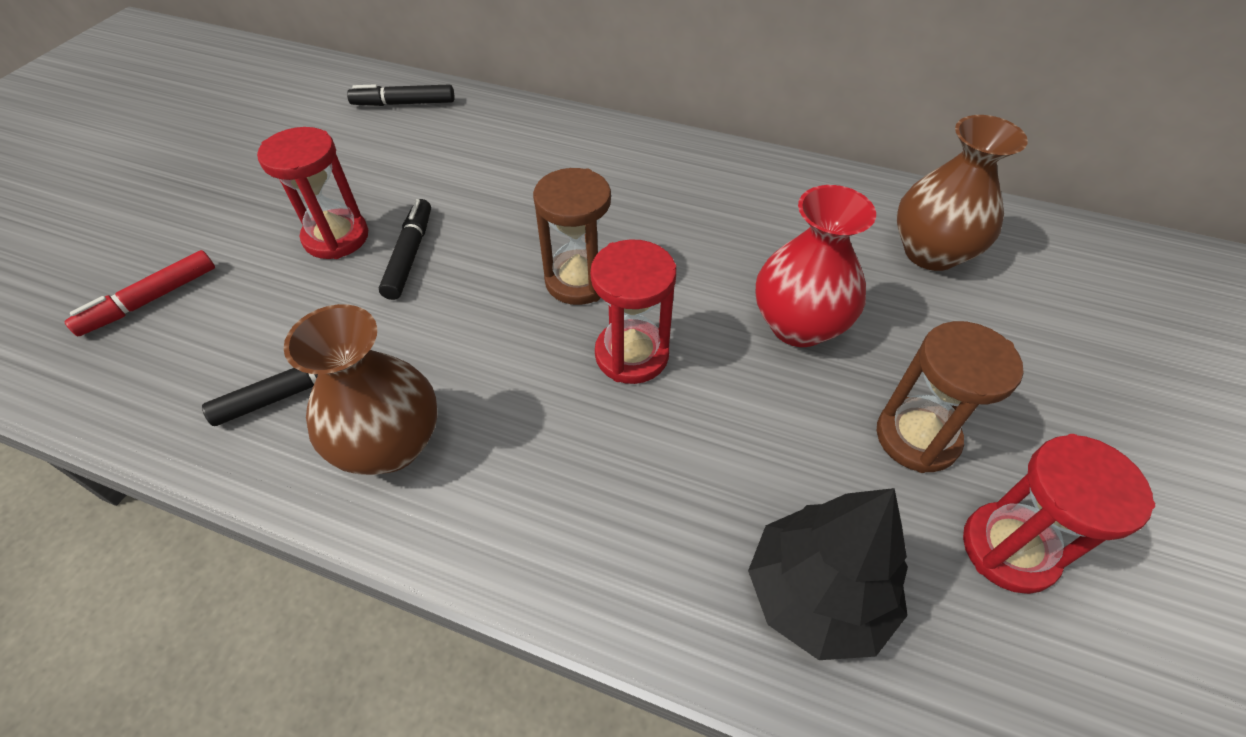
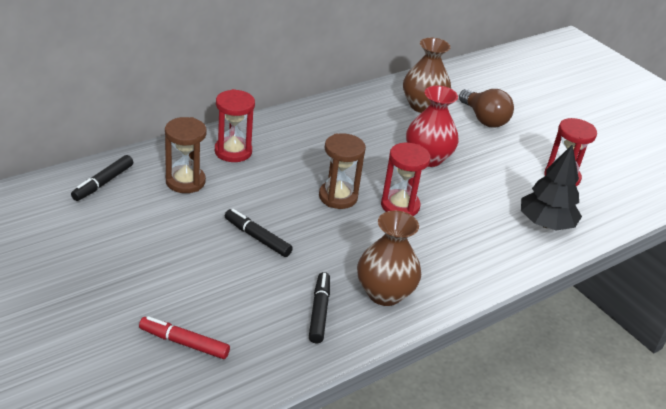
camera: 60 degrees left, 15 degrees down
(150, 300) = (184, 343): red marker -> red marker turned 120 degrees clockwise
(336, 237) = (210, 256): red hourglass -> red hourglass (233, 151)
(916, 437) = (505, 166): brown hourglass -> brown hourglass (185, 181)
(1014, 339) = (484, 119): none -> brown light bulb

